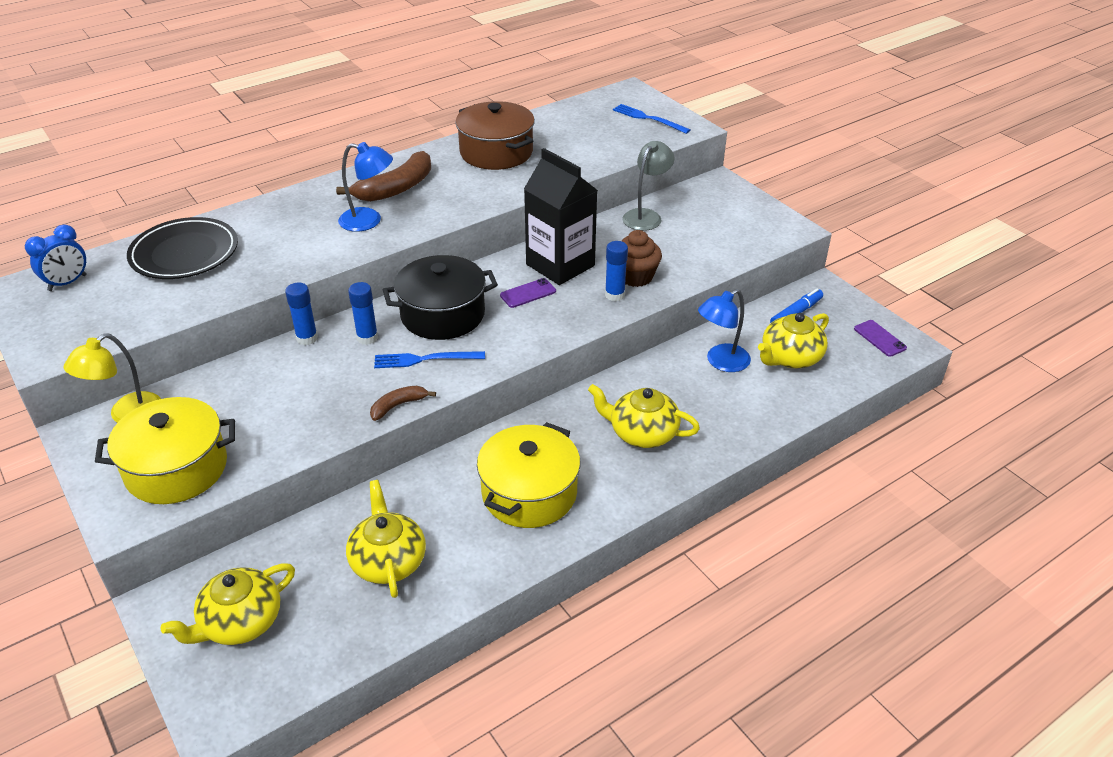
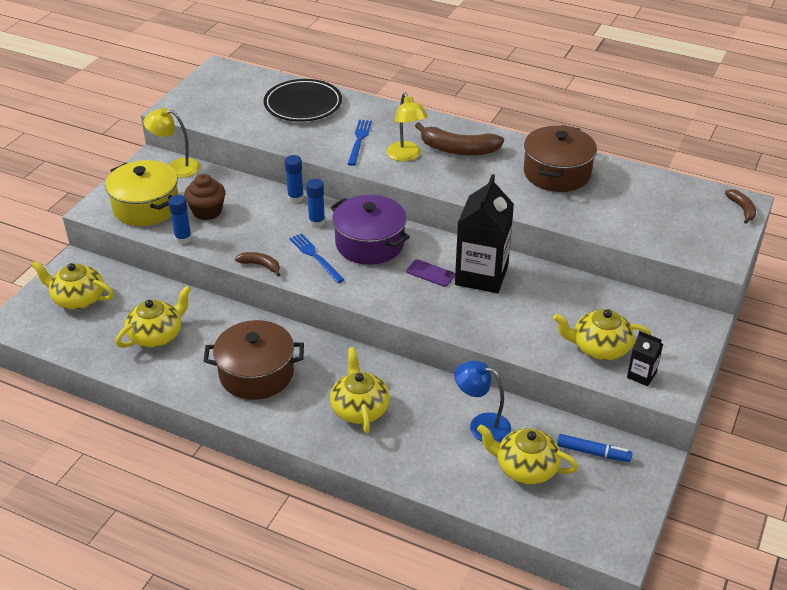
camera: 60 degrees right, 0 degrees up
(67, 283) = (239, 81): blue clock -> none
(369, 221) = (406, 156): blue lamp -> yellow lamp
(443, 314) = (370, 244): black pot -> purple pot
(529, 493) = (256, 374): yellow pot -> brown pot
(614, 295) = (469, 318): blue glue stick -> blue glue stick (183, 239)
(635, 276) = (504, 321): brown cupcake -> brown cupcake (207, 211)
(637, 94) = (742, 209): none -> brown banana
(646, 216) = (597, 296): grey lamp -> none
(648, 118) = (706, 230): blue fork -> blue fork (359, 140)
(711, 241) = (599, 348): none -> yellow teapot
(760, 235) = (641, 375): none -> black carton
(879, 338) = (609, 523): purple phone -> none

